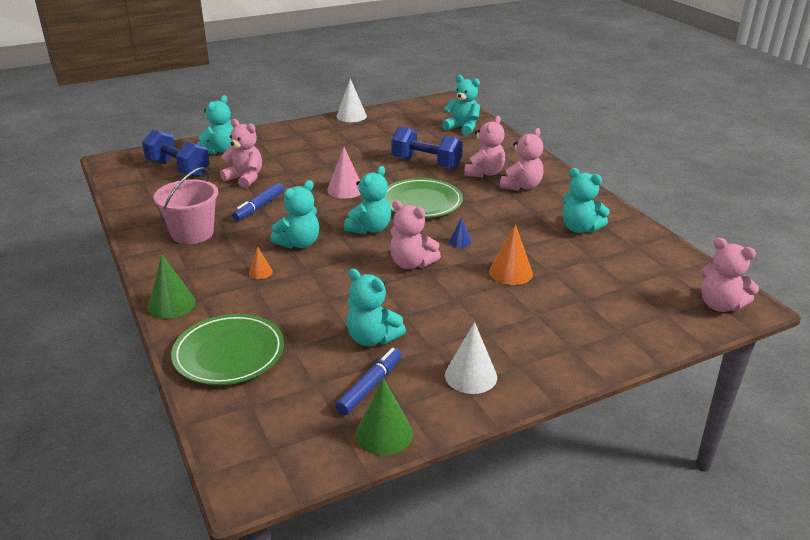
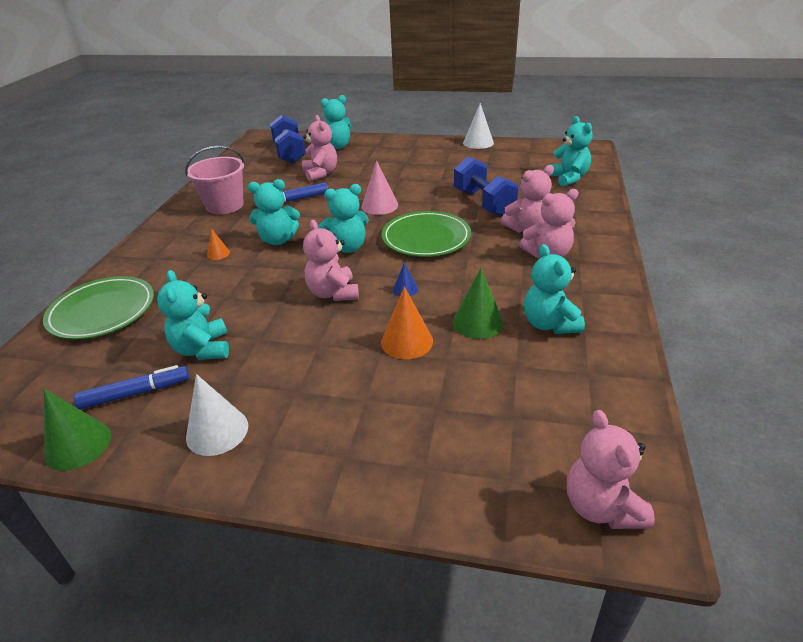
camera: 40 degrees right, 5 degrees up
(171, 304) = (132, 256): green cone -> green cone (478, 322)

